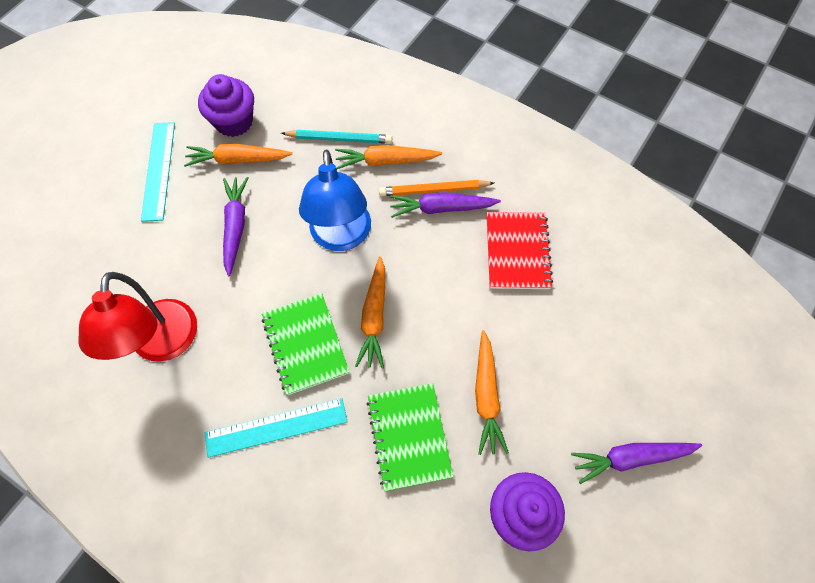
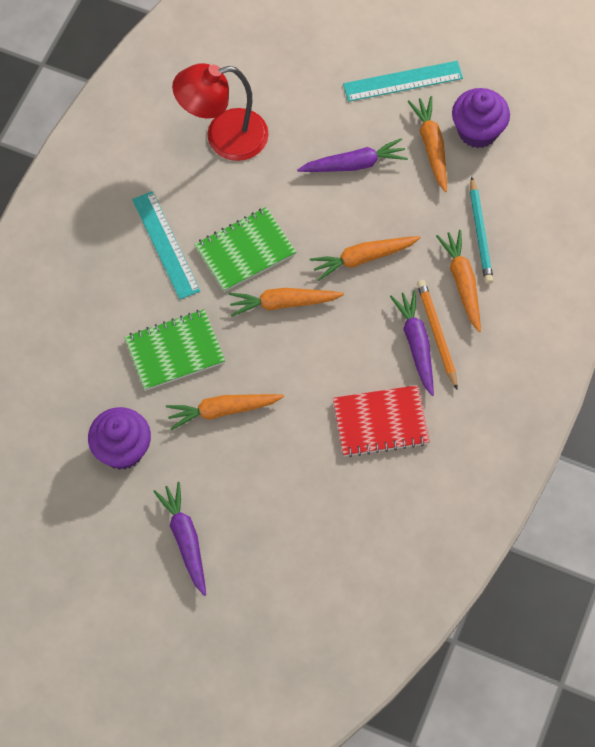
camera: 80 degrees right, 0 degrees up
(341, 237) = (363, 258): blue lamp -> orange carrot

